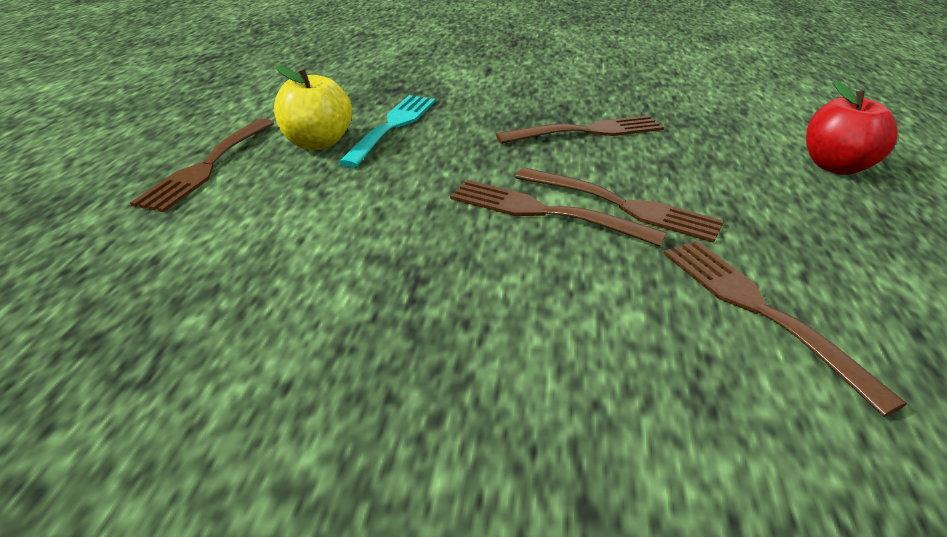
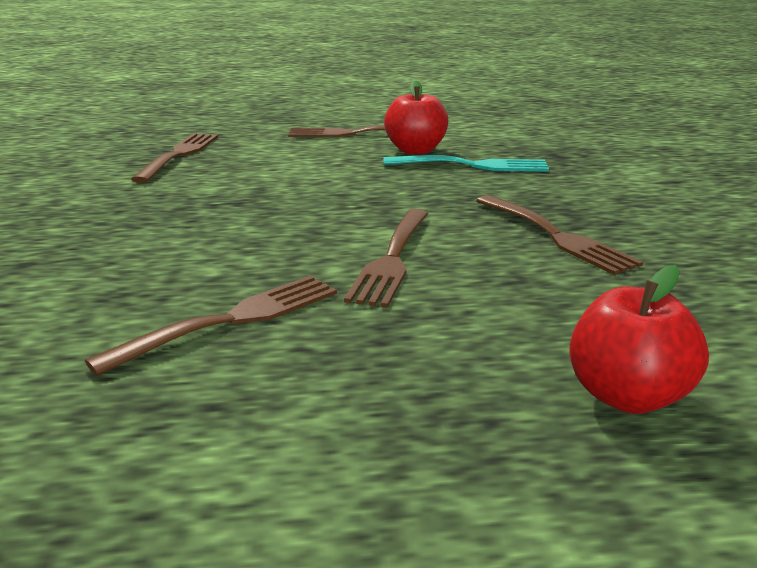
camera: 75 degrees right, 10 degrees down
(317, 143) = (415, 150): yellow apple -> red apple
(546, 212) = (356, 230): brown fork -> brown fork (179, 155)

